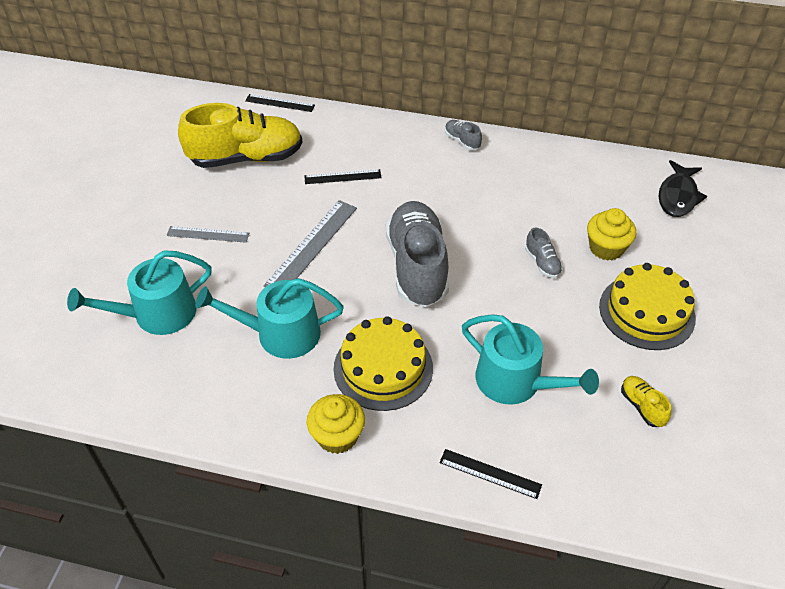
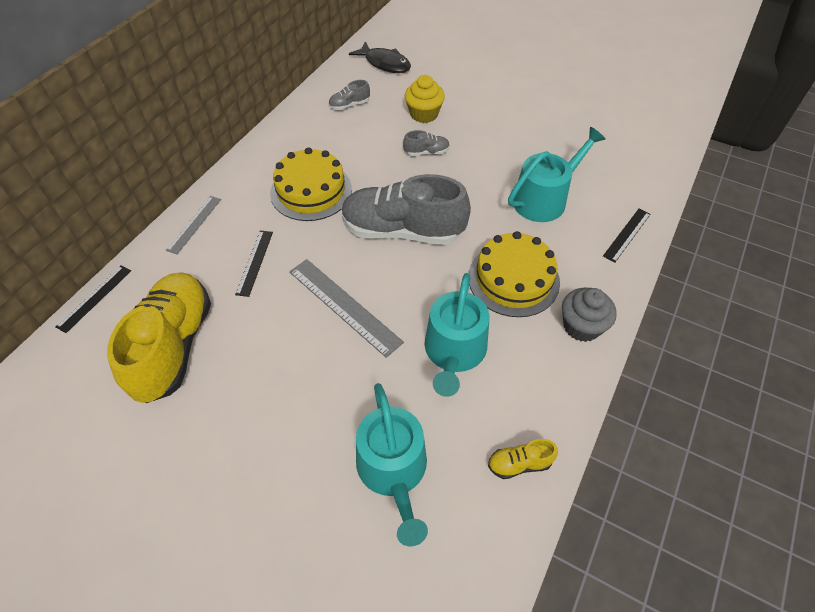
camera: 75 degrees left, 5 degrees up
(208, 234) = (285, 402): grey ruler -> grey ruler (194, 224)
(337, 436) = (581, 326): yellow cupcake -> grey cupcake
(462, 141) = (253, 163): grey shoe -> grey shoe (349, 105)
(642, 406) = (577, 140): yellow shoe -> yellow shoe (519, 464)
(646, 312) = (493, 113): yellow cake -> yellow cake (311, 191)

